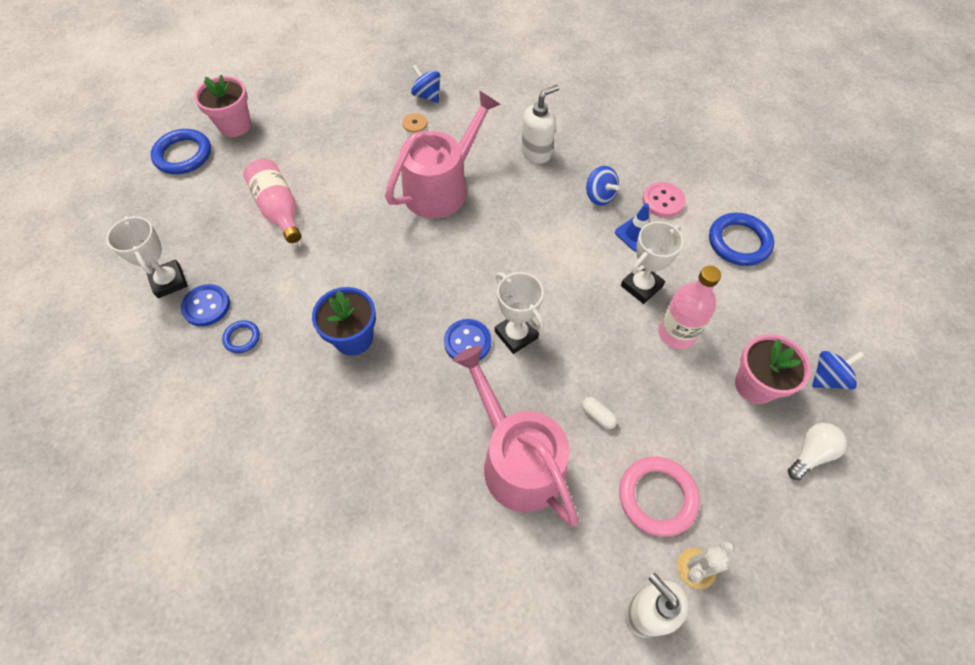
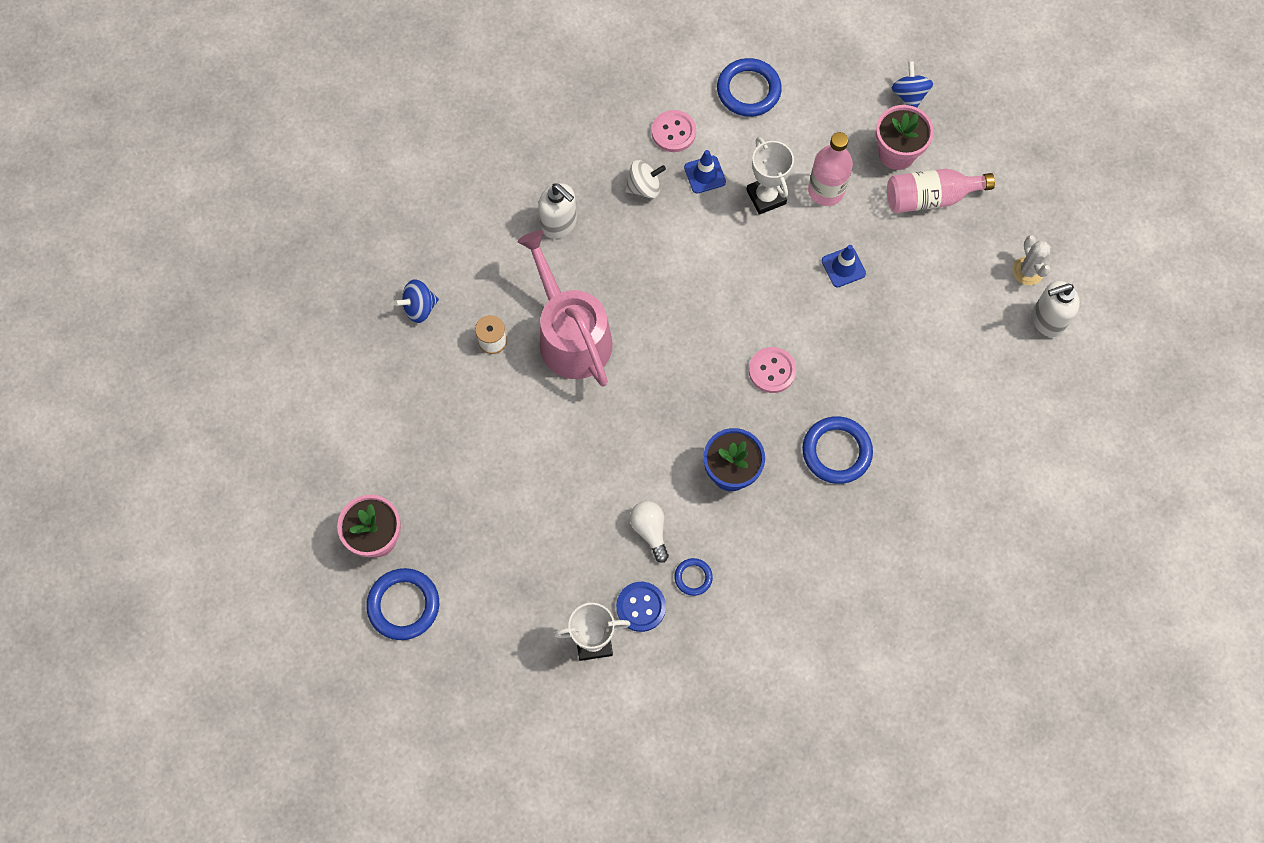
camera: 70 degrees left, 10 degrees up
(279, 209) = (535, 511): pink bottle -> pink bottle (930, 197)
(402, 424) = (836, 451): none -> blue ring
(467, 342) = (772, 371): blue button -> pink button
(516, 335) = (779, 325): white trophy -> none
(517, 460) = (900, 368): pink watering can -> none
(536, 152) = (559, 224): white soap dispenser -> white soap dispenser turned 150 degrees clockwise
(598, 416) = (882, 289): white capsule -> none
(599, 196) = (644, 187): blue spinning top -> white spinning top
(603, 372) = (843, 267): none -> blue traffic cone
(657, 497) = (966, 274): pink ring -> none
(810, 453) = (968, 144): white light bulb -> white light bulb (650, 530)

